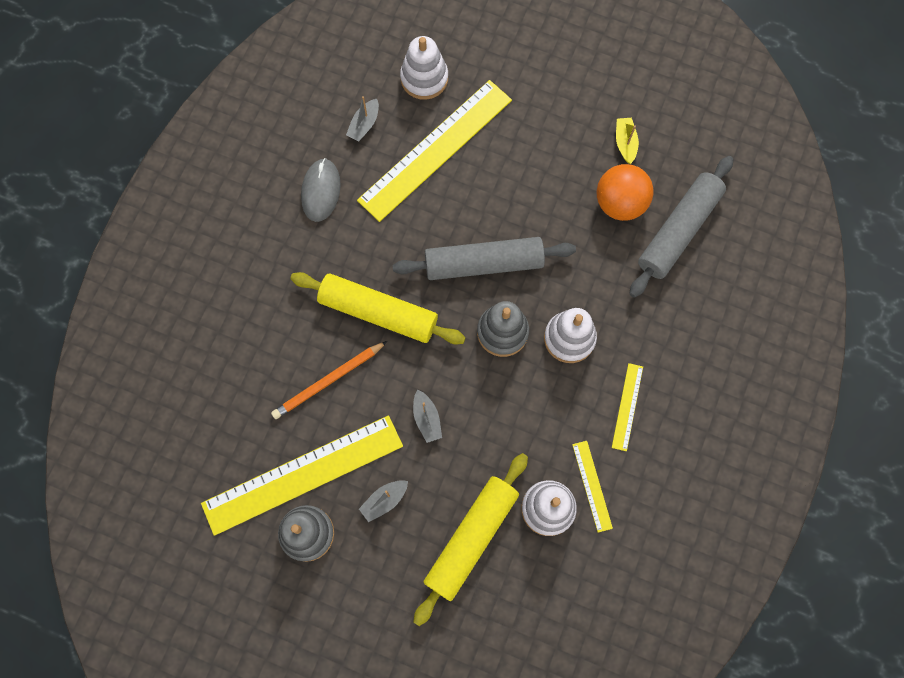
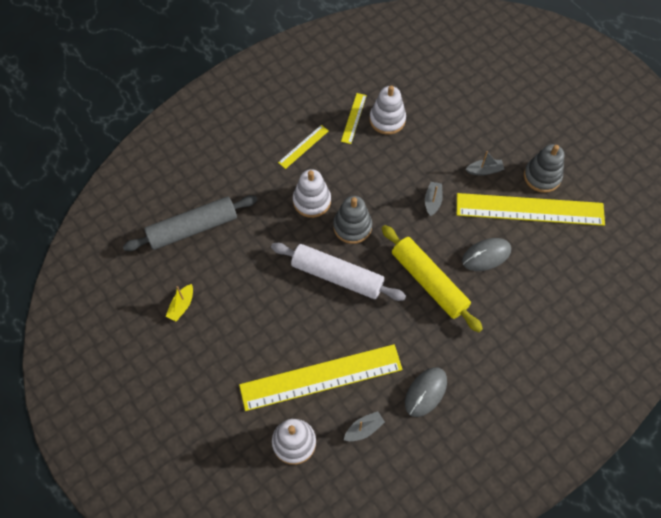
camera: 150 degrees left, 10 degrees down
(328, 381) = (486, 255): orange pencil -> grey mouse
(471, 538) = (442, 127): yellow rolling pin -> none
(483, 264) = (337, 276): grey rolling pin -> white rolling pin
(620, 203) = (217, 266): orange ball -> none

